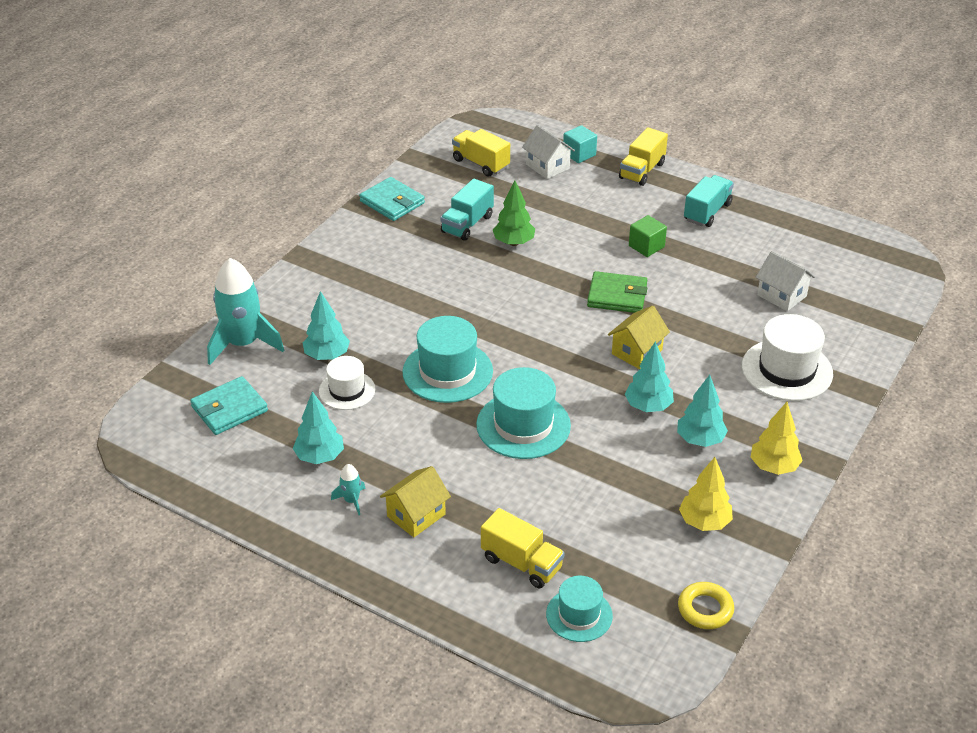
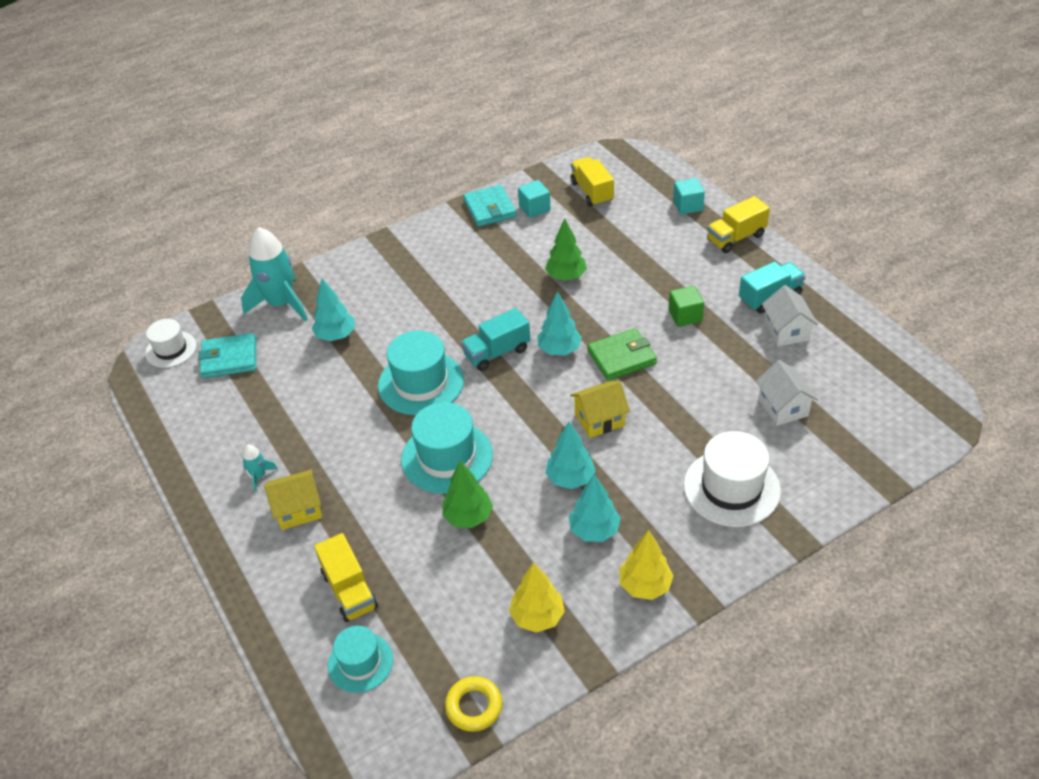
camera: 30 degrees right, 5 degrees up
(319, 457) = (264, 426): turquoise tree -> turquoise tree (559, 350)
(347, 390) = (328, 373): white hat -> white hat (171, 349)
(436, 191) = (534, 208): none -> turquoise cube
(467, 224) = (538, 247): turquoise truck -> turquoise truck (497, 352)
(547, 166) = (650, 210): white house -> white house (786, 331)
(582, 467) = (468, 517): none -> green tree
(617, 296) = (621, 357): green wallet -> green wallet turned 60 degrees counterclockwise

